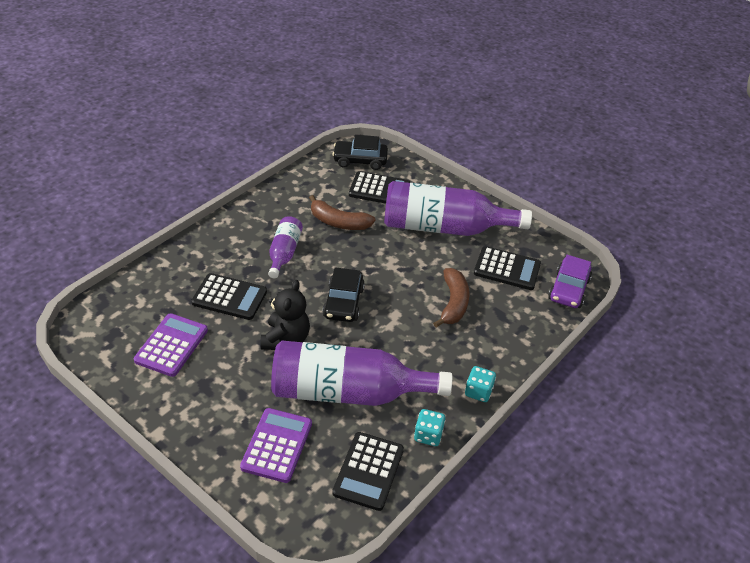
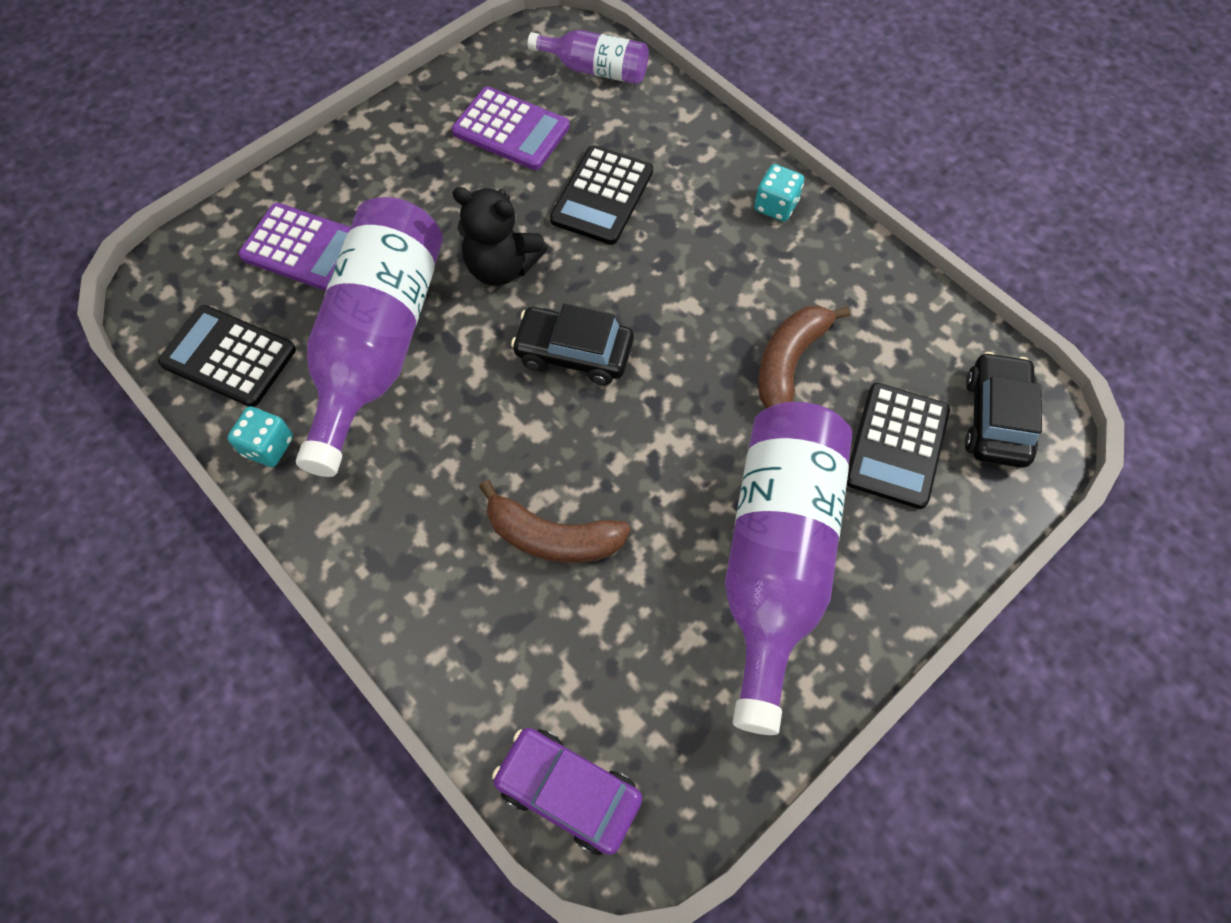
camera: 100 degrees right, 20 degrees up
(284, 253) = (703, 272): purple bottle -> purple bottle (595, 69)
(478, 392) = (335, 541): turquoise dice -> turquoise dice (776, 206)
(507, 269) = (641, 666): black calculator -> none

